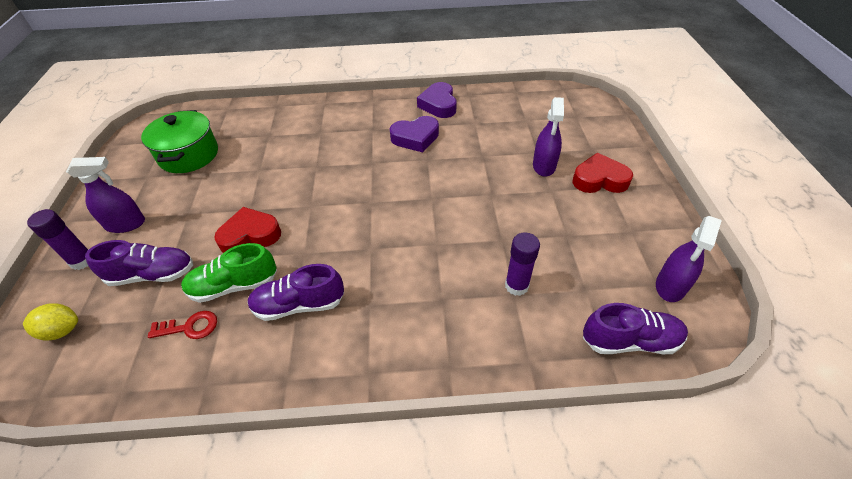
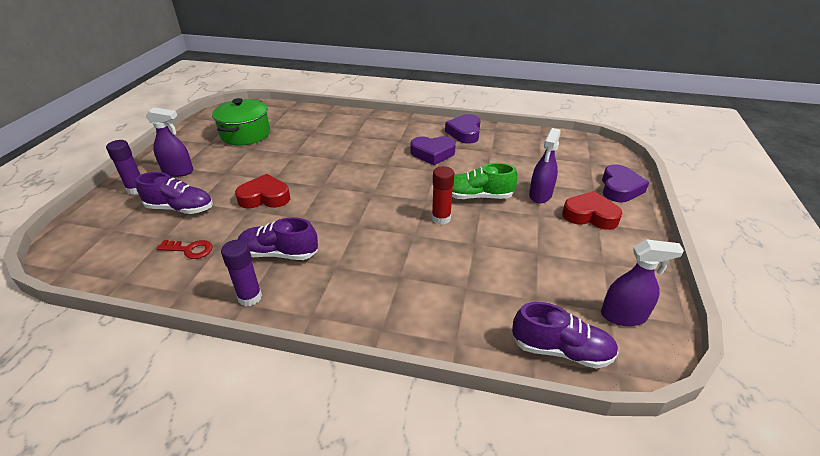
camera: 15 degrees right, 10 degrees down
(62, 330) = (101, 231): yellow lemon -> none
(234, 286) = (236, 229): green shoe -> green shoe (478, 196)
(456, 217) = (441, 218): none -> red glue stick
(516, 286) = (471, 281): purple glue stick -> purple glue stick (250, 297)
(615, 141) = (619, 188): none -> purple heart
(670, 286) = (623, 315): purple spray bottle -> purple spray bottle turned 135 degrees counterclockwise

